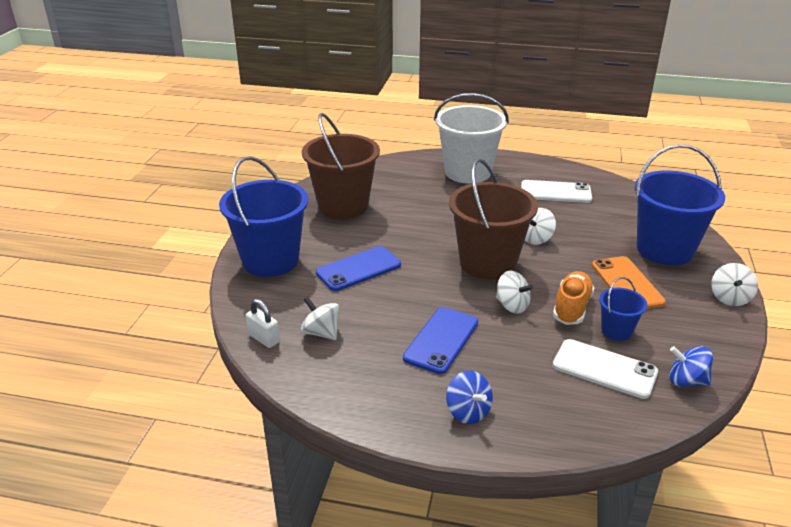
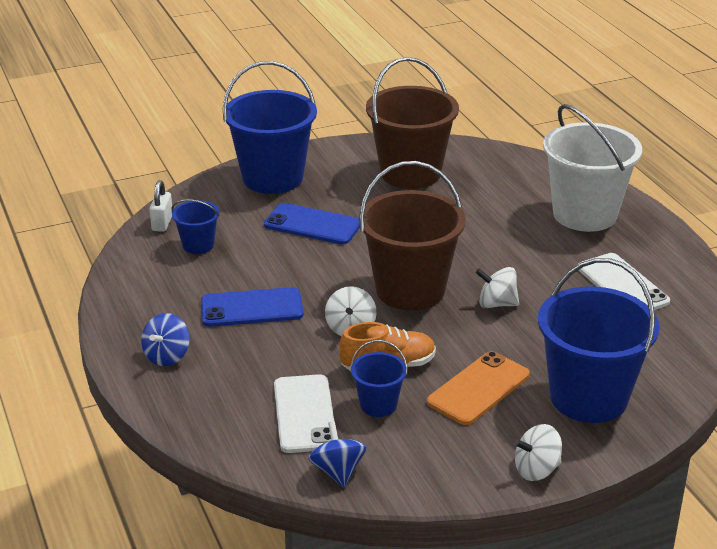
camera: 55 degrees right, 0 degrees up
(321, 332) = (198, 245): white spinning top -> blue bucket

